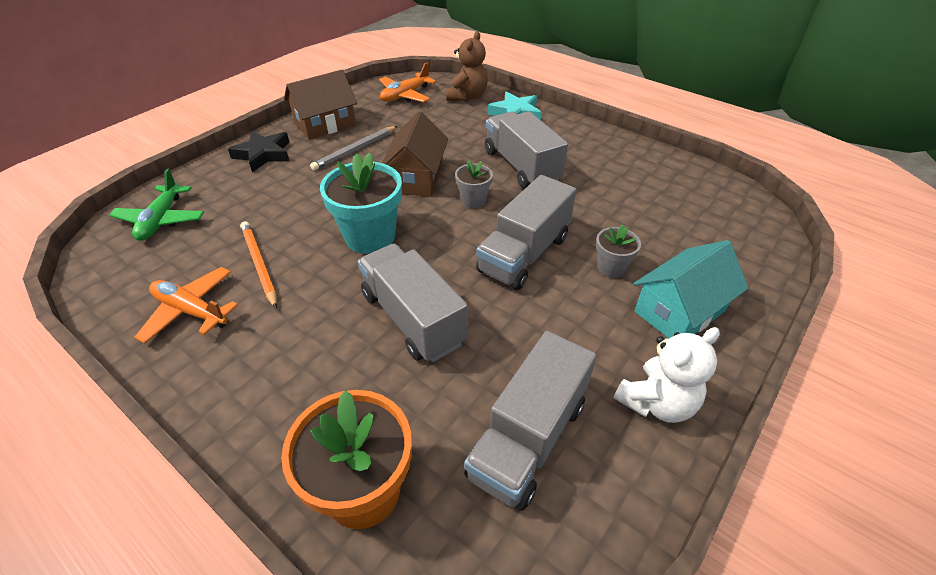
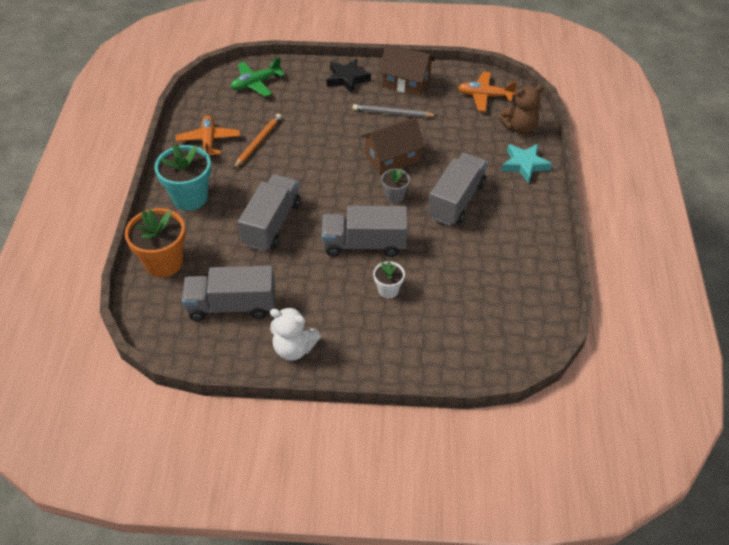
camera: 55 degrees right, 5 degrees up
(370, 237) = (318, 170): turquoise flower pot -> turquoise flower pot (190, 197)
(611, 268) = (388, 290): grey flower pot -> white flower pot
(679, 311) = (376, 336): turquoise house -> none

